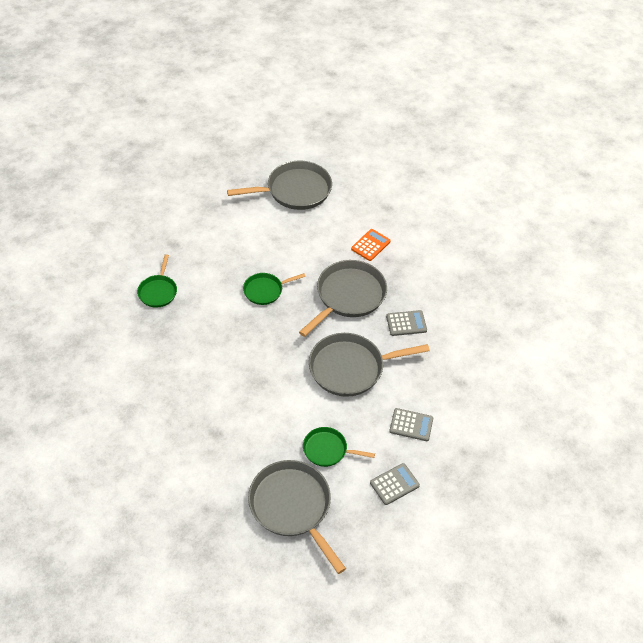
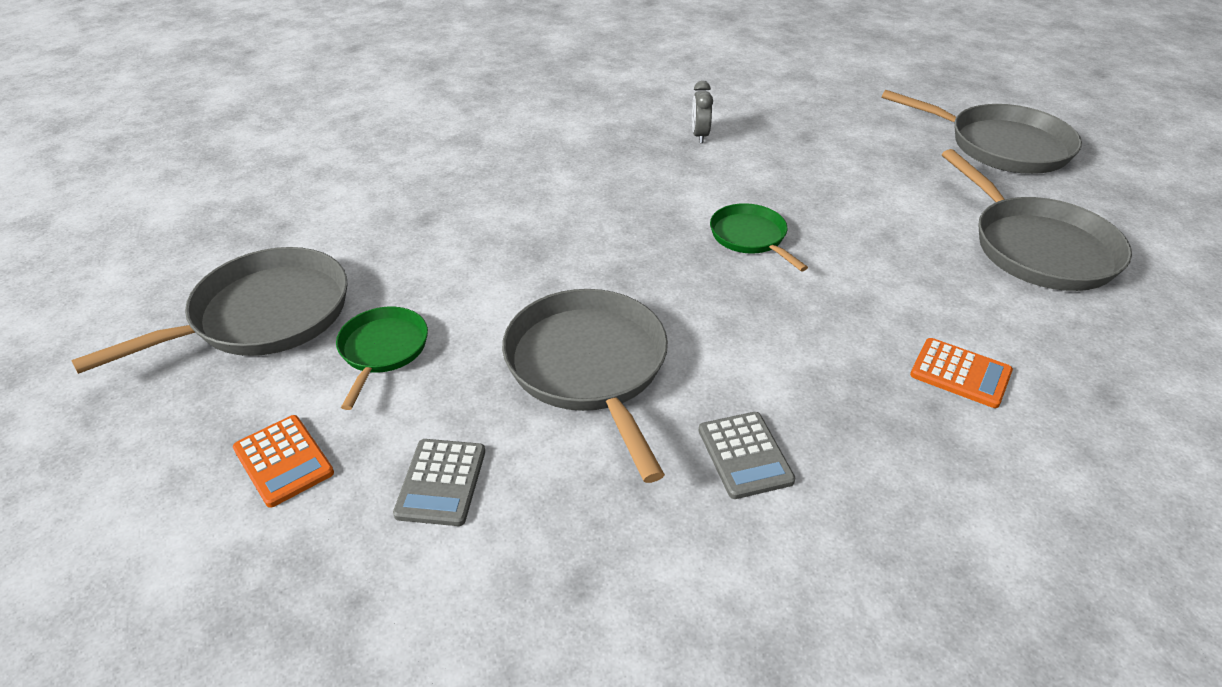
camera: 85 degrees right, 10 degrees down
(158, 291) = (699, 135): green pan -> grey clock
(348, 296) = (787, 348): grey pan -> grey pan (1002, 146)
(394, 484) = (283, 461): grey calculator -> orange calculator

